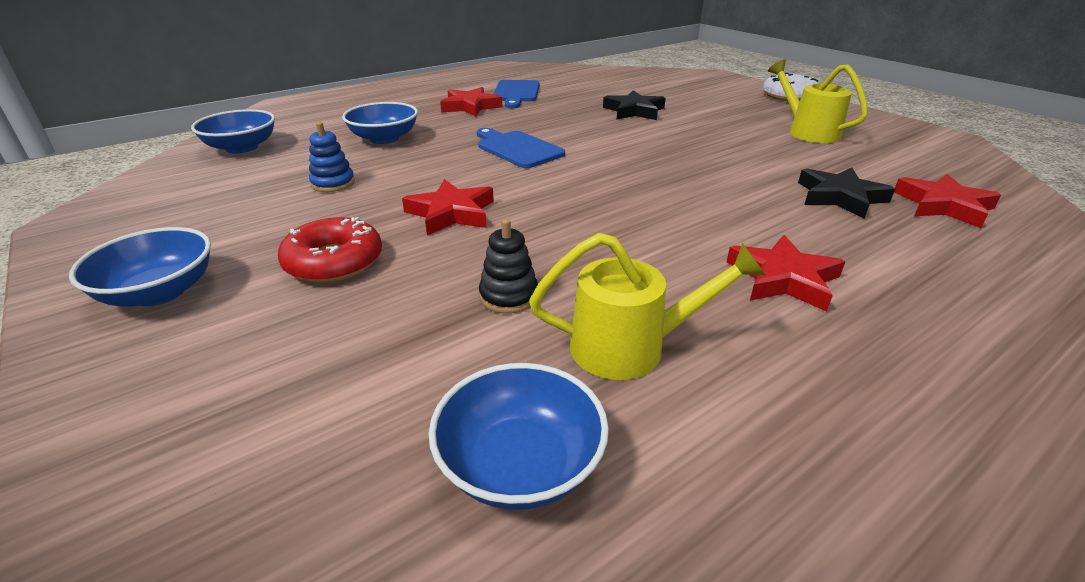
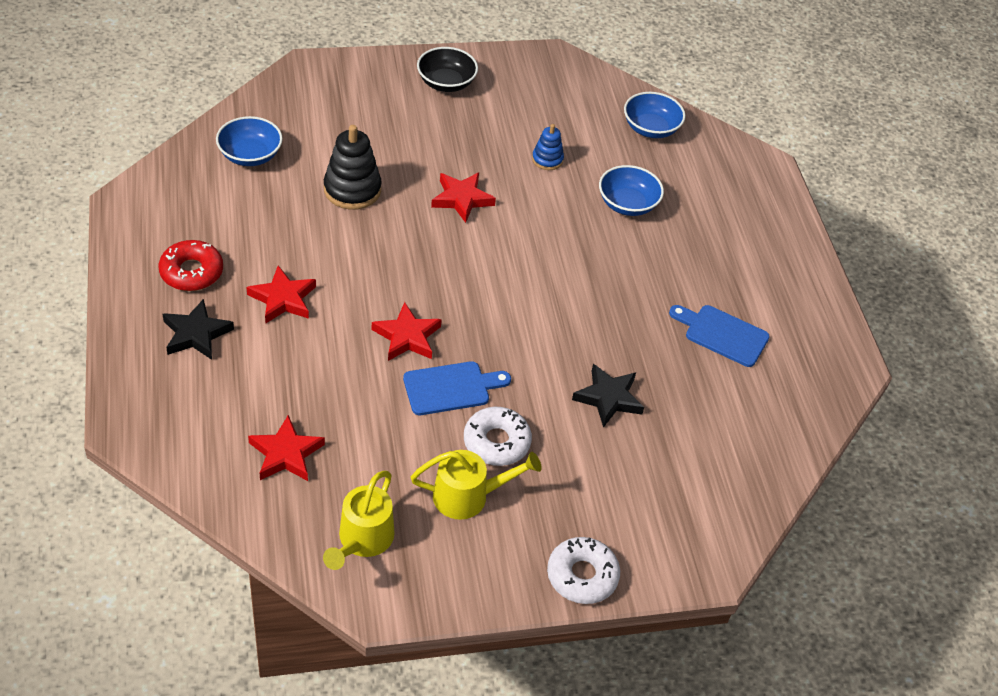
camera: 110 degrees right, 15 degrees up
(159, 292) = (446, 83): blue bowl -> black bowl
(334, 262) = (434, 140): red donut -> red donut (191, 272)
(470, 106) = (690, 282): red star -> red star (407, 336)
(509, 296) = (352, 190): black stacking toy -> black stacking toy, size x1.75
(517, 149) = (555, 271): blue cutting board -> blue cutting board (451, 388)
(632, 347) = (282, 212): yellow watering can -> yellow watering can (362, 541)
(743, 133) = (496, 442): none -> white donut
(840, 197) = (341, 404): black star -> black star (196, 334)

